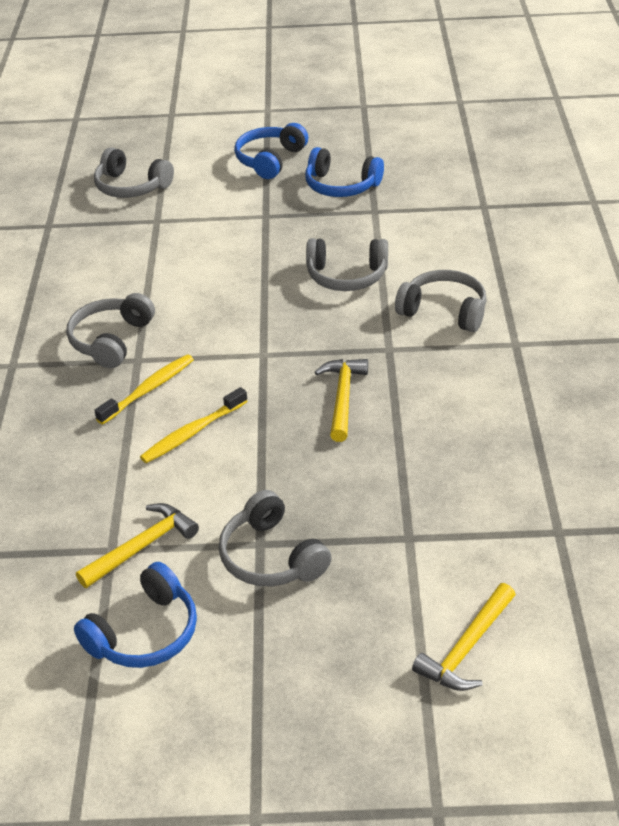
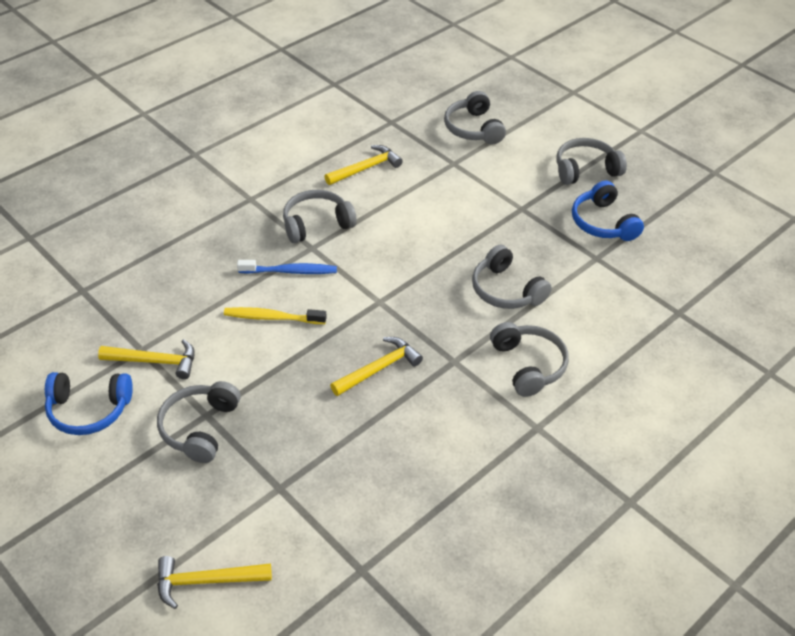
camera: 45 degrees right, 5 degrees up
(84, 272) = (366, 168): none -> yellow hammer
(148, 389) = (290, 271): yellow toothbrush -> blue toothbrush
(270, 160) = (585, 170): blue headphones -> grey headphones

